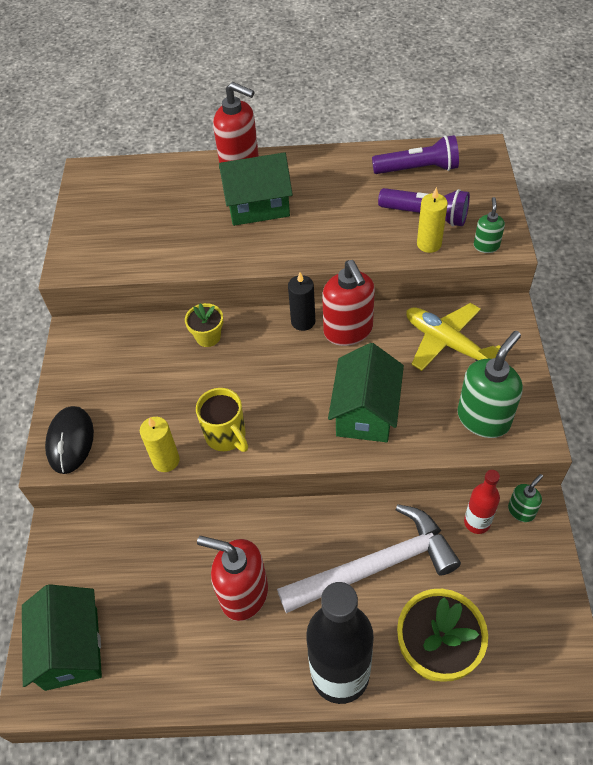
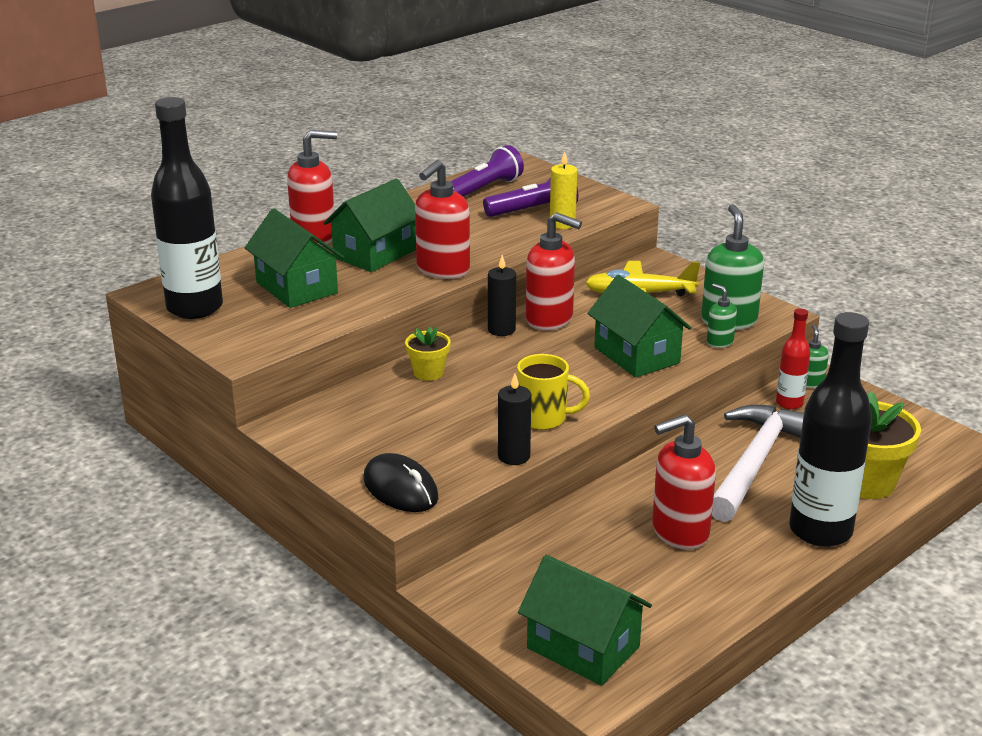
camera: 45 degrees left, 25 degrees down
(94, 202) = (195, 308): none -> black bottle
(166, 460) = (514, 456): yellow candle -> black candle
(171, 215) = (297, 287): none -> green house
(281, 250) = (442, 270): none -> red soap dispenser
(486, 246) = (608, 210): green soap dispenser -> green soap dispenser (719, 342)

